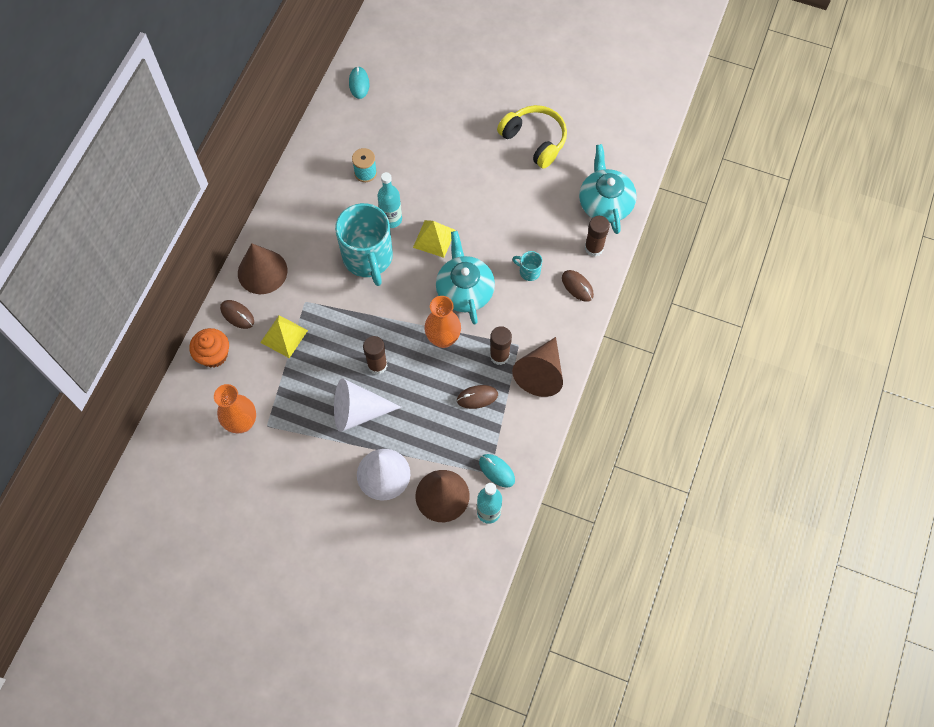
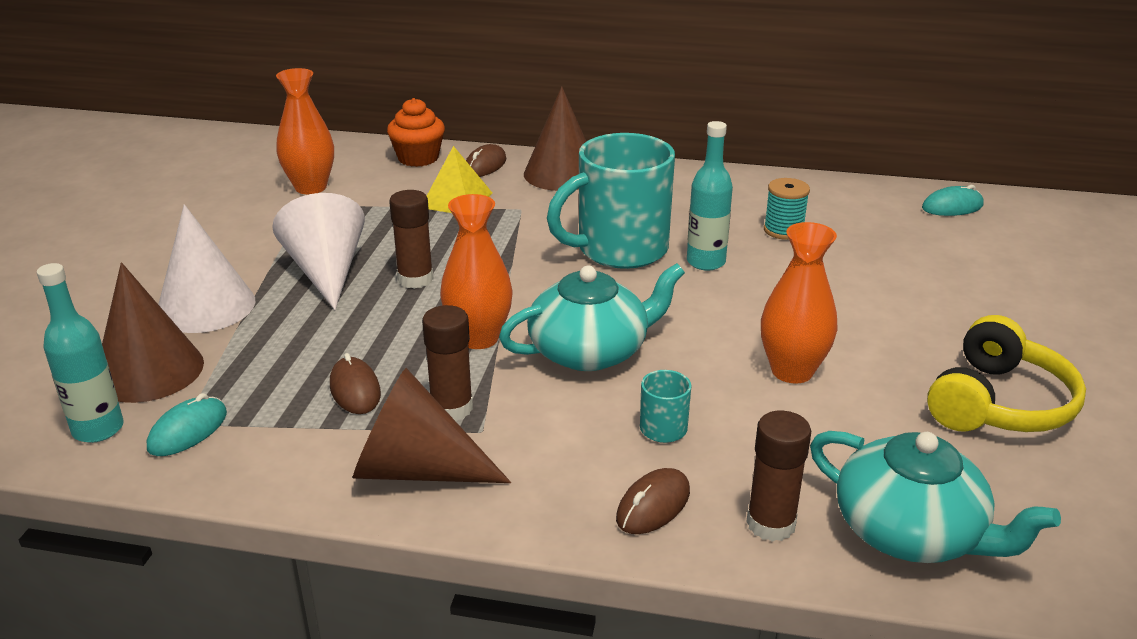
camera: 80 degrees right, 35 degrees down
(434, 238) = (688, 307): yellow pyramid -> none
(497, 210) = (792, 371): none -> orange vase
(605, 203) = (910, 532): turquoise teapot -> turquoise teapot turned 60 degrees clockwise

